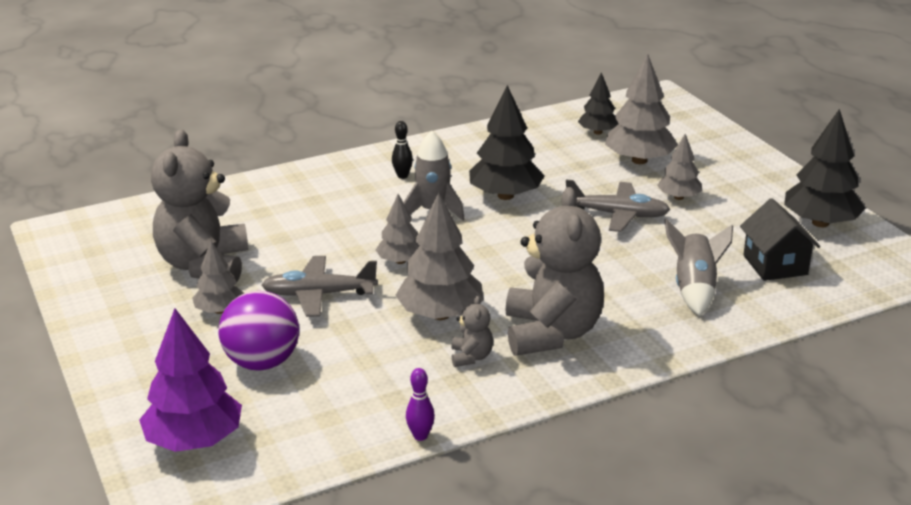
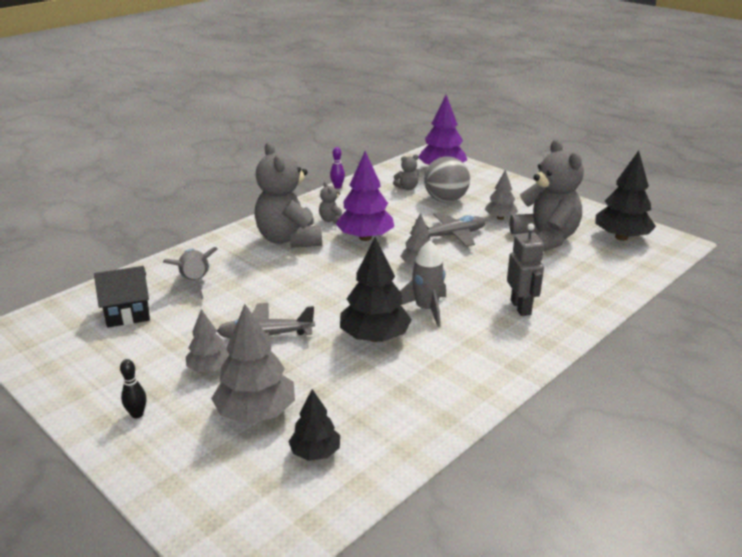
camera: 160 degrees right, 0 degrees up
(262, 362) = (445, 200): purple ball -> grey ball
(300, 405) = (407, 188): none -> grey teddy bear
(333, 196) = (521, 307): none -> grey robot
(402, 176) = (483, 340): black bowling pin -> black bowling pin (137, 414)
(440, 314) = (365, 237): grey tree -> purple tree
(775, 265) = (127, 313): black house -> black house turned 75 degrees counterclockwise
(820, 223) = (72, 364): black tree -> black tree (621, 237)

